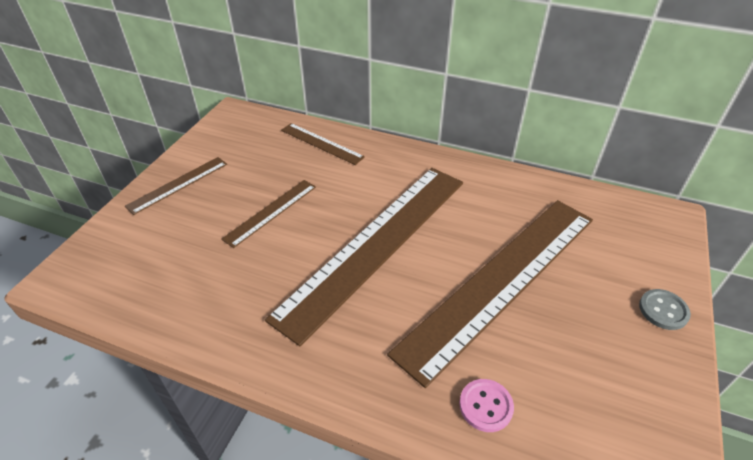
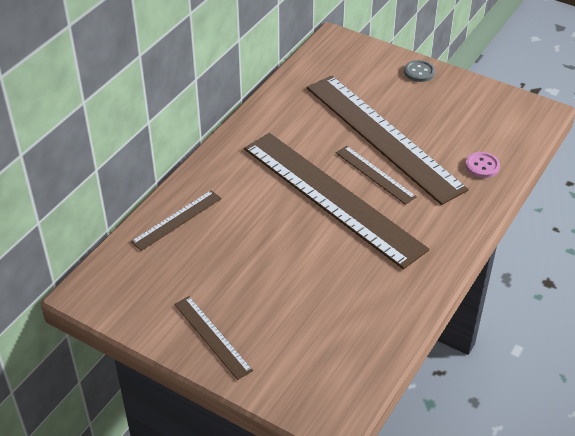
camera: 80 degrees left, 0 degrees up
(271, 212) = (275, 263): brown ruler -> brown ruler (375, 174)

